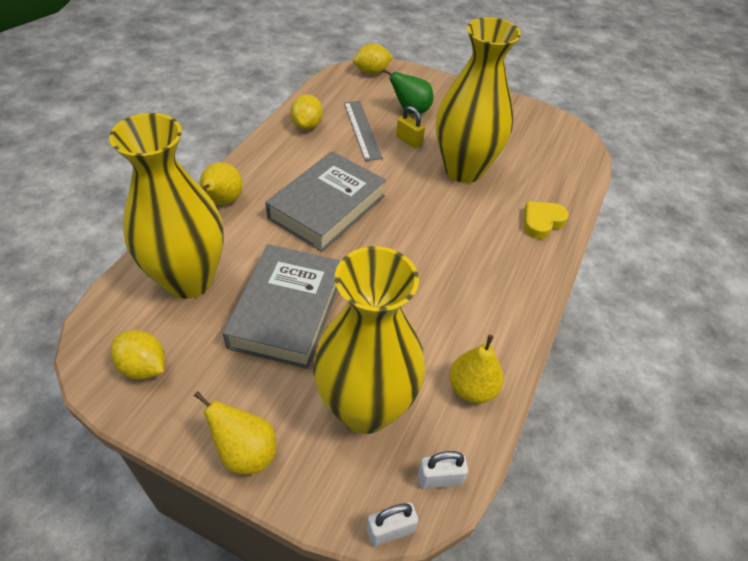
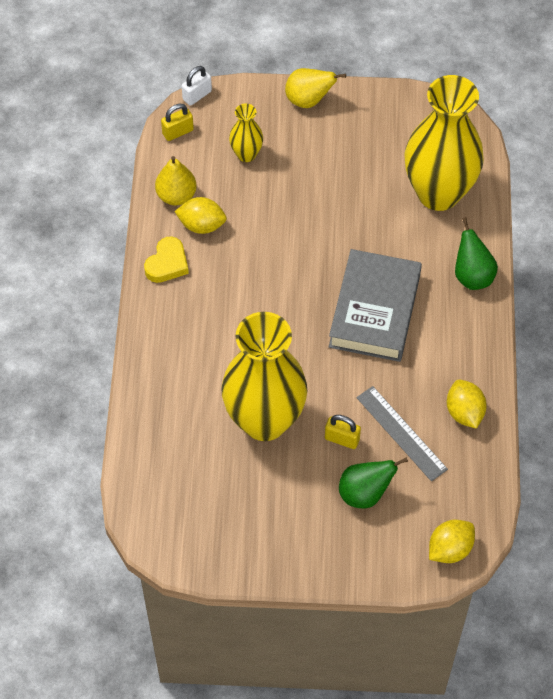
camera: 160 degrees right, 10 degrees up
(143, 367) = (414, 121): yellow lemon -> yellow lemon (201, 225)
(222, 201) = (472, 276): yellow pear -> green pear
(287, 311) = (344, 199): grey book -> none
(365, 408) = (246, 154): yellow vase -> yellow vase, size x0.45
(440, 478) = (178, 132): white padlock -> yellow padlock
(542, 222) = (162, 381): yellow heart -> yellow heart (167, 263)

